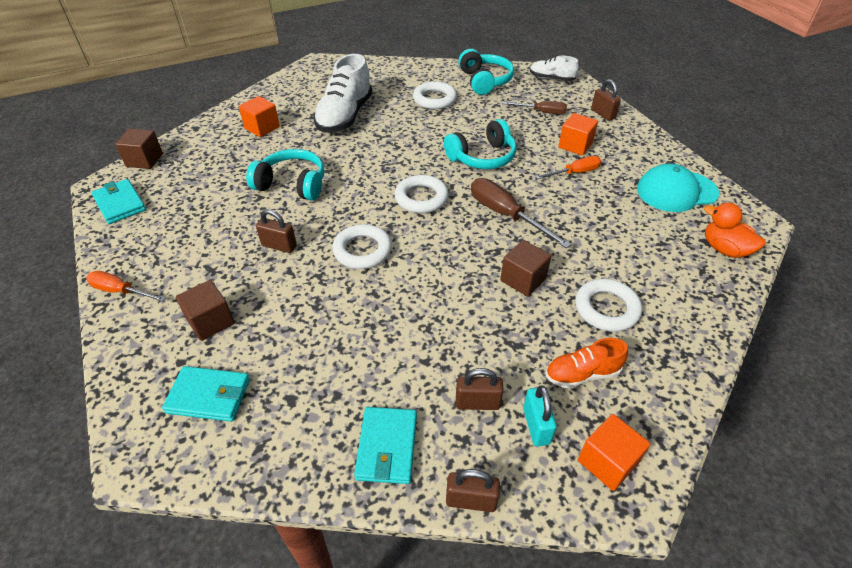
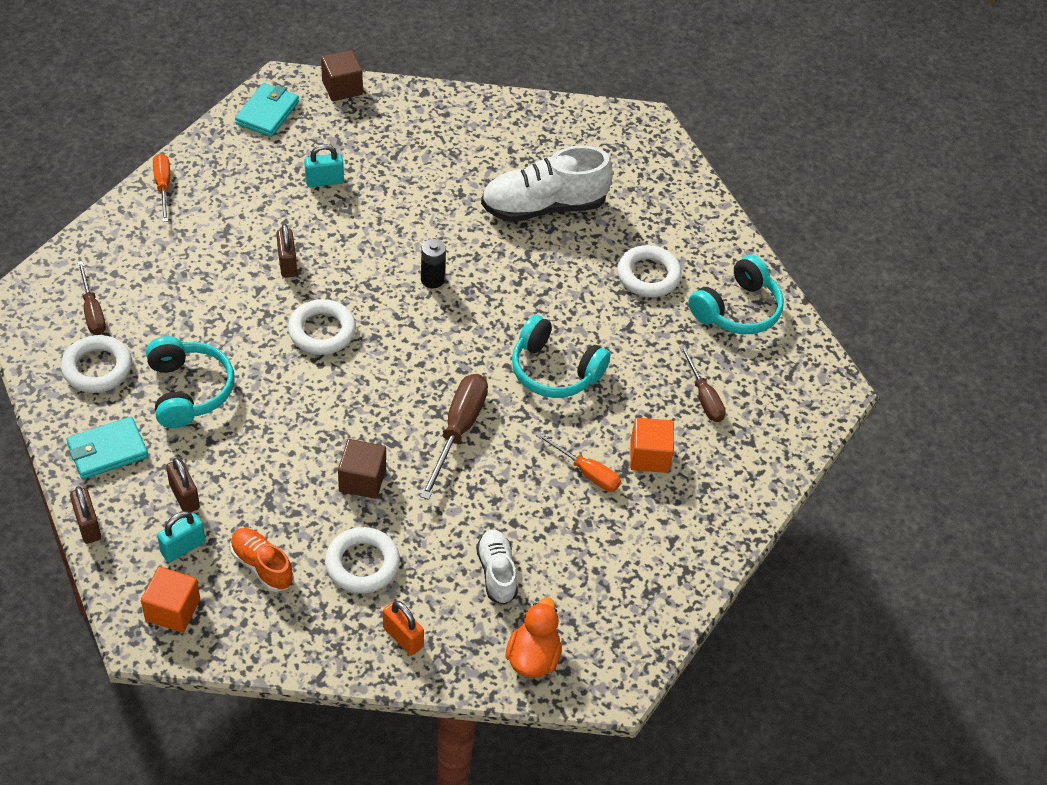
camera: 55 degrees right, 5 degrees up
(209, 396) = (92, 311): turquoise wallet -> brown screwdriver
(210, 321) = (166, 267): brown cube -> none
(220, 198) = (324, 181): none -> turquoise padlock
(262, 128) = (465, 146): orange cube -> none
(292, 184) = (385, 225): turquoise headphones -> turquoise headphones (189, 390)
(362, 180) = (432, 279): none -> black battery
(421, 198) = (437, 344): white ring -> white ring (97, 368)
(551, 78) = (805, 381): white shoe -> white shoe (497, 573)
(603, 114) = (752, 466): brown padlock -> none
(676, 191) = (620, 587): turquoise cap -> none
(687, 310) = (403, 637): none -> orange padlock

